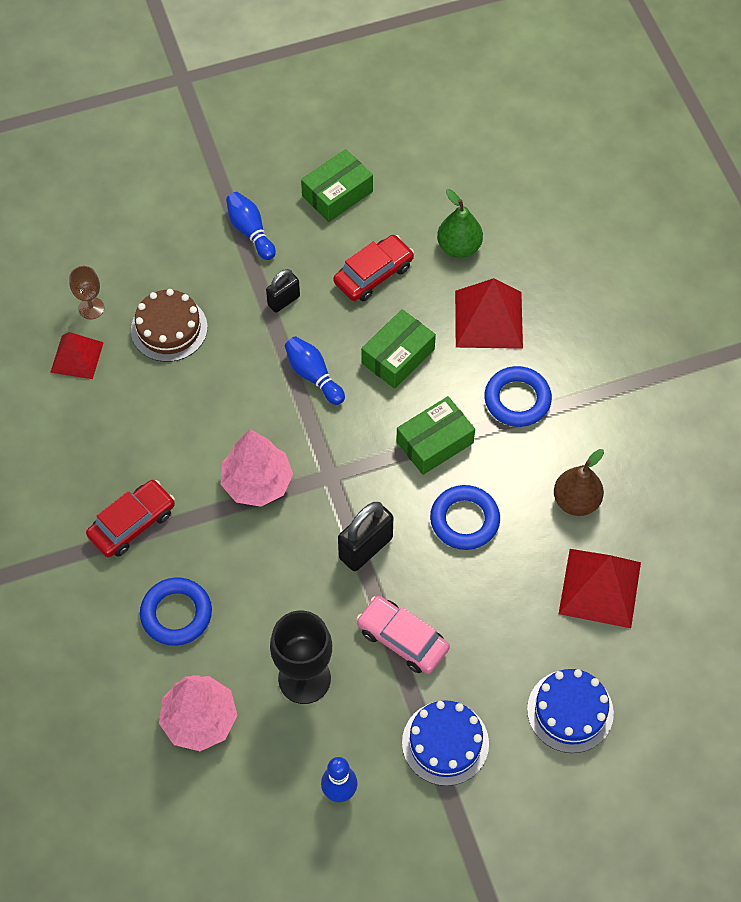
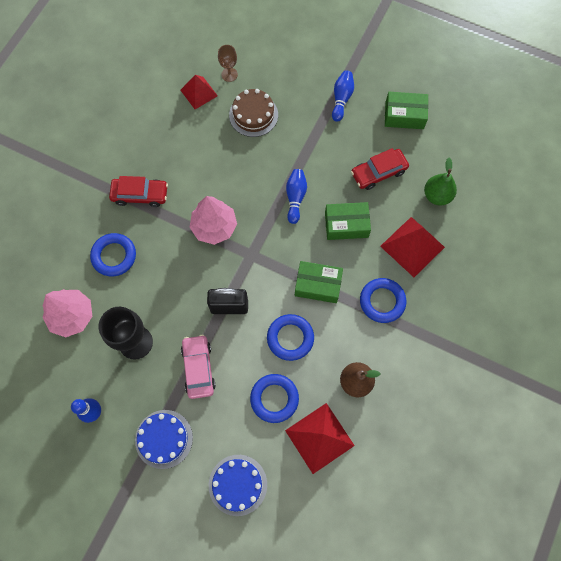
camera: 45 degrees right, 10 degrees up
(283, 301) = (321, 148): black padlock -> none
(373, 274) = (378, 172): red car -> red car turned 150 degrees clockwise
(514, 594) = (274, 398): none -> blue ring

